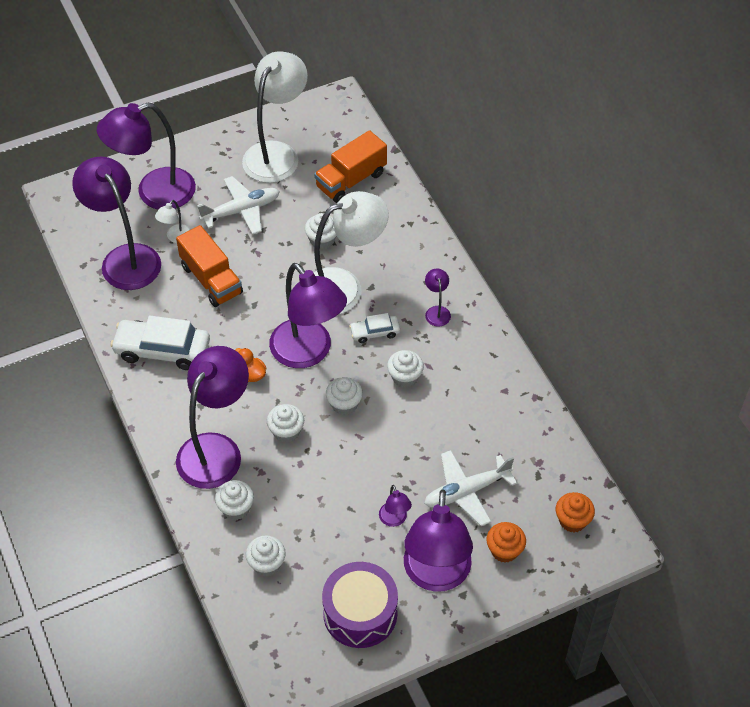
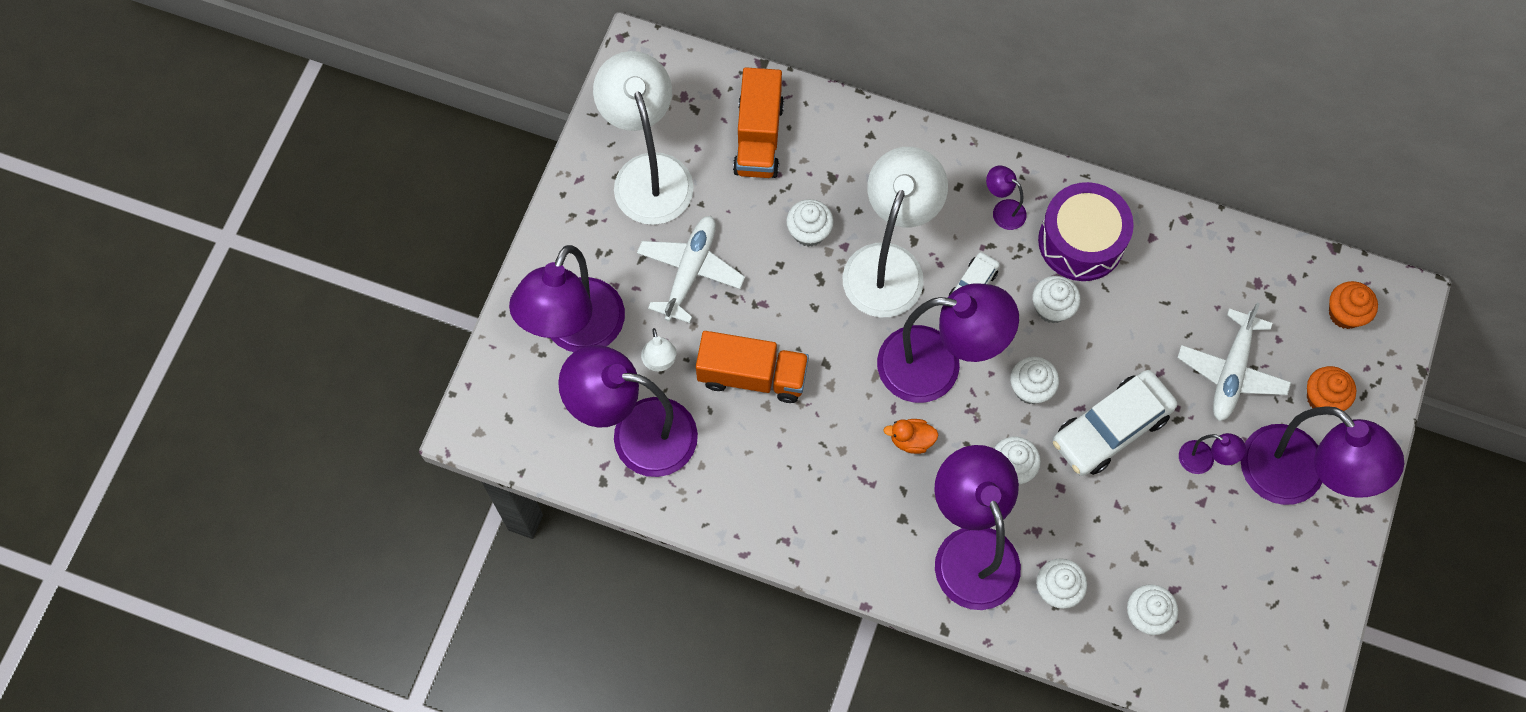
camera: 45 degrees left, 15 degrees up
(162, 350) = (797, 497): white car -> white car (1111, 428)
(360, 613) = (1275, 579): purple drum -> purple drum (1081, 241)

